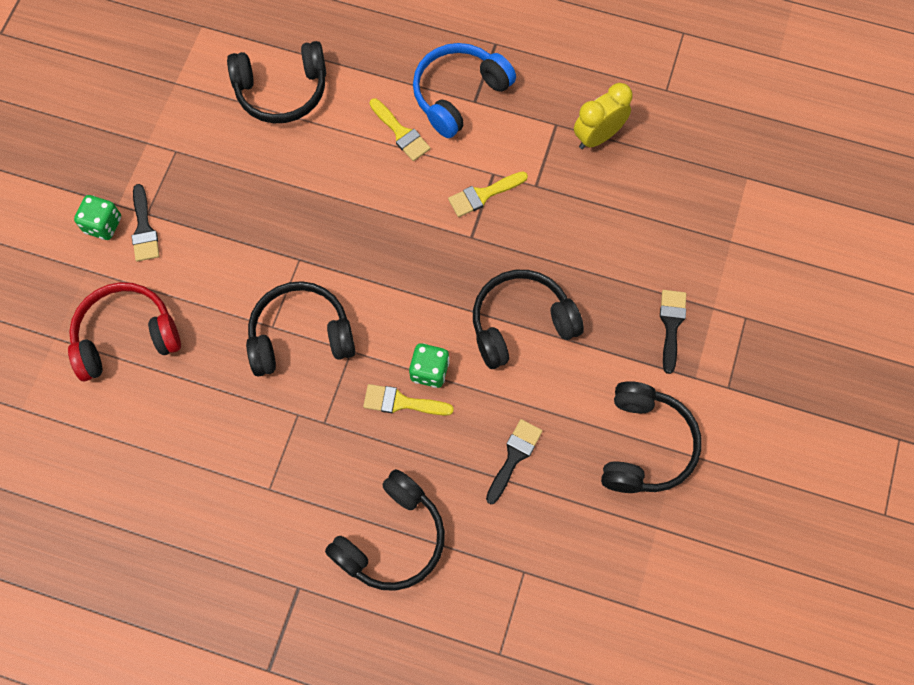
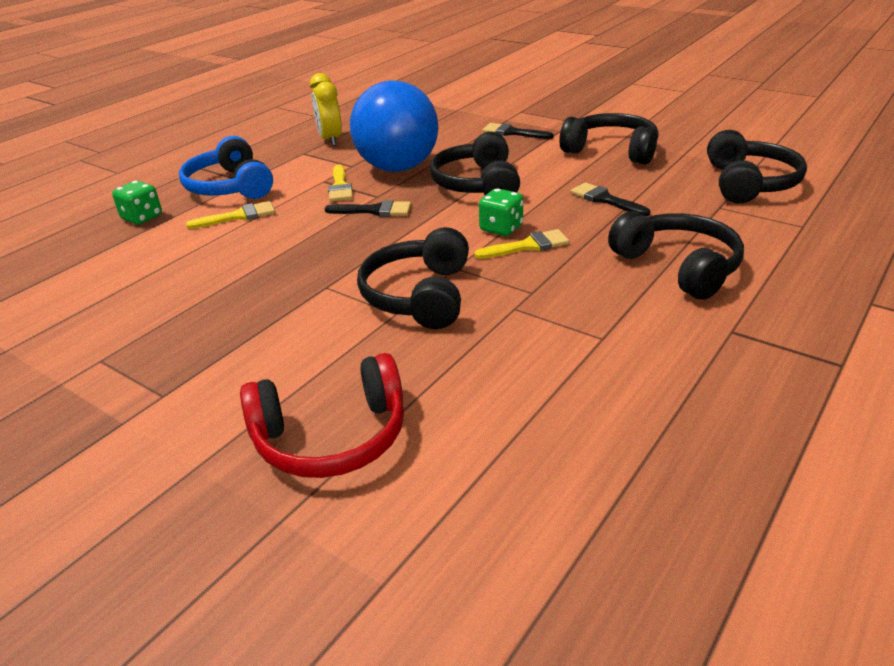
camera: 70 degrees left, 35 degrees down
(103, 225) = (140, 440): green dice -> green dice (142, 218)
(126, 337) = (331, 437): red headphones -> red headphones turned 105 degrees counterclockwise
(144, 229) = (183, 400): black brush -> black brush (374, 210)
(282, 90) = (113, 275): black headphones -> black headphones (749, 183)
(401, 402) = (528, 246): yellow brush -> yellow brush turned 135 degrees counterclockwise
(541, 233) = (398, 168): none -> blue ball

